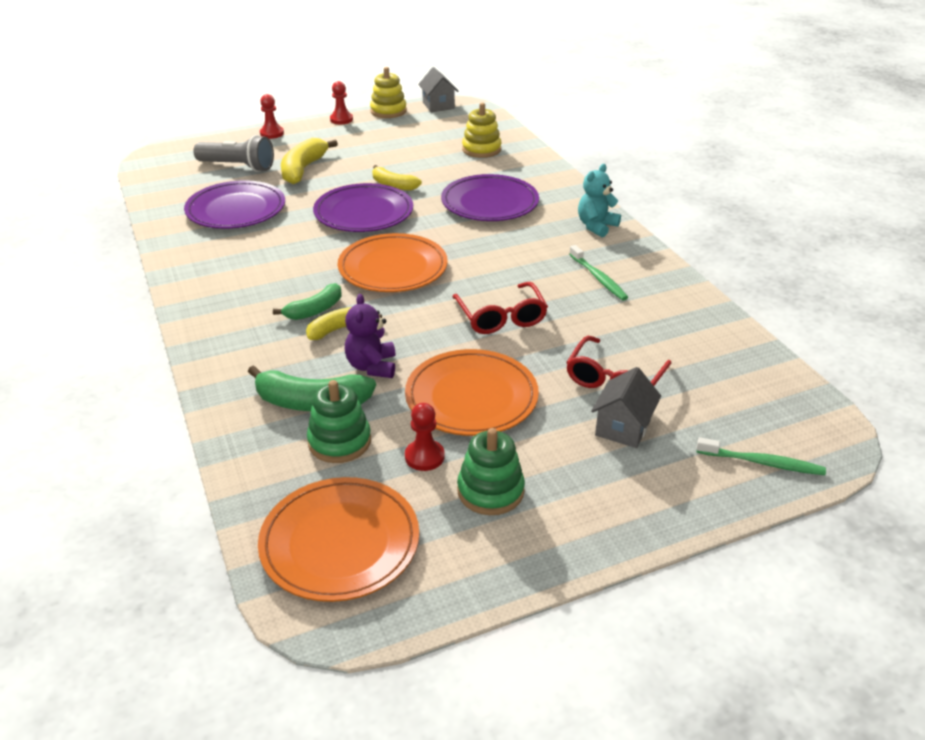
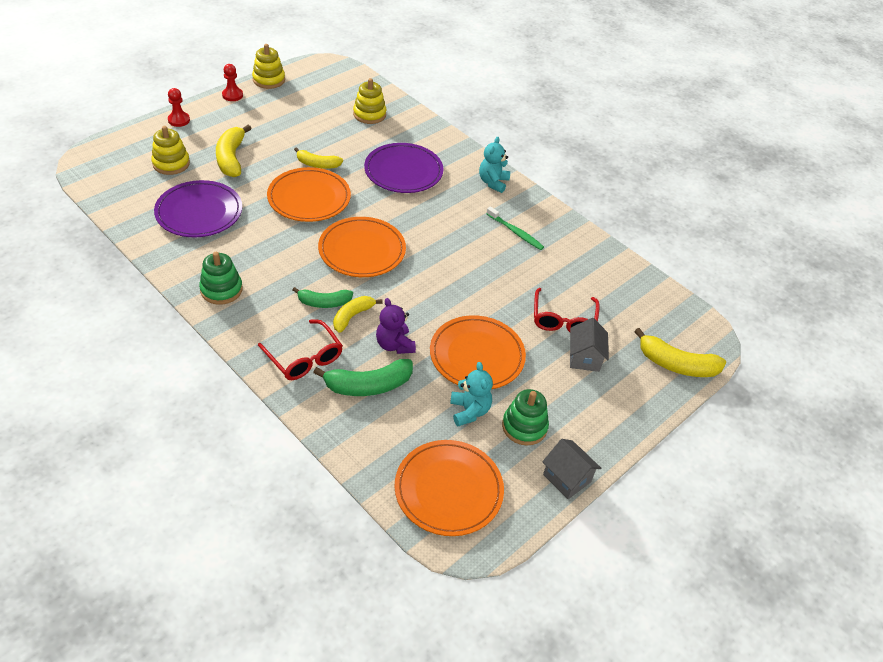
camera: 25 degrees left, 10 degrees up
(238, 166) = (171, 163): grey flashlight -> yellow stacking toy
(315, 310) = (324, 303): green banana -> green banana turned 60 degrees clockwise
(339, 441) = (406, 413): green stacking toy -> green stacking toy (221, 290)
(363, 213) = (309, 198): purple plate -> orange plate
(424, 456) = (469, 411): red pawn -> turquoise teddy bear
(438, 105) = (309, 68): grey house -> grey house (567, 478)
(501, 317) = (464, 282): red glasses -> red glasses (304, 358)
(762, 463) = (676, 364): green toothbrush -> yellow banana

